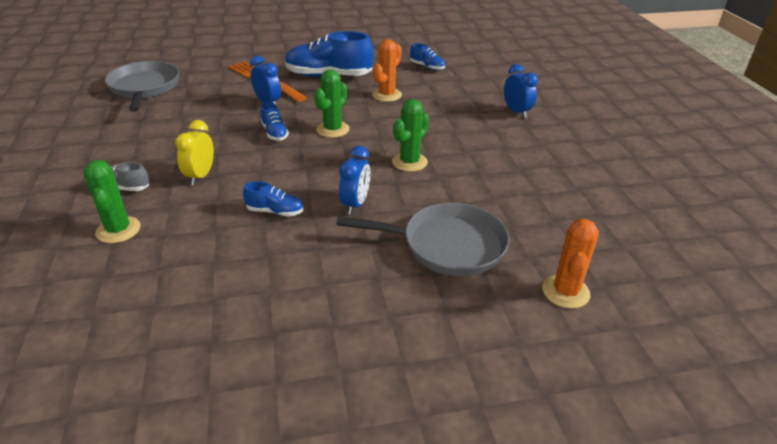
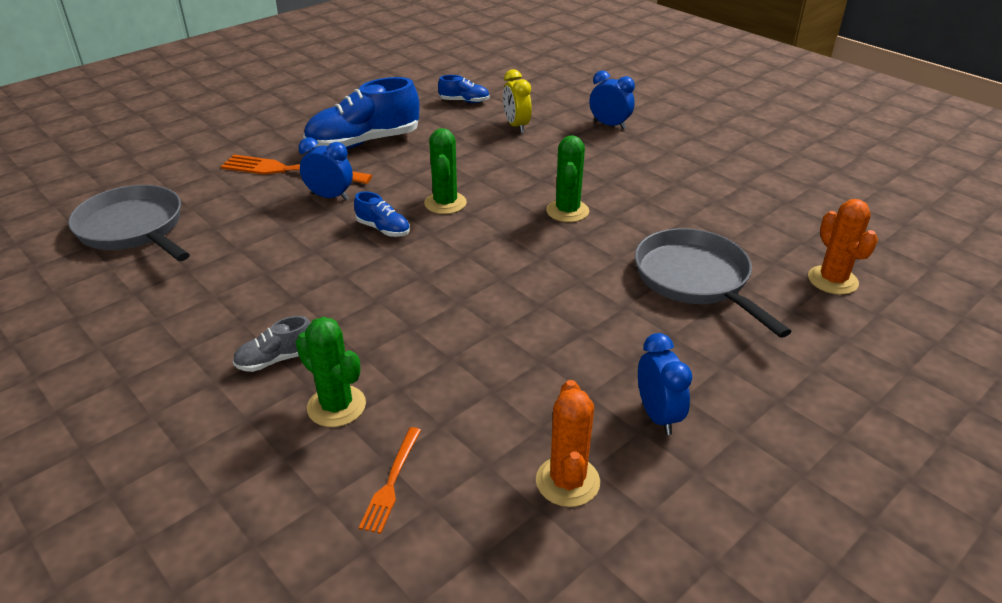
camera: 30 degrees left, 0 degrees up
(90, 289) = (391, 482): none -> orange fork
(200, 176) = (357, 308): yellow clock -> yellow clock (516, 126)
(275, 211) = (492, 313): blue shoe -> none
(355, 204) = (566, 274): blue clock -> blue clock (658, 415)
(386, 95) = (458, 146): orange cactus -> orange cactus (567, 481)
(446, 245) = (695, 280): grey pan -> grey pan turned 90 degrees counterclockwise

